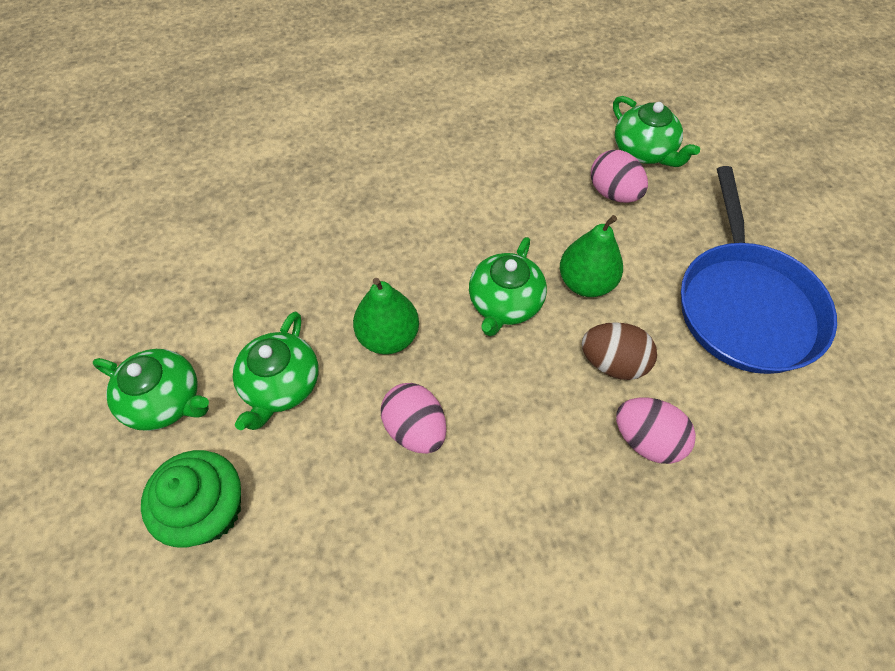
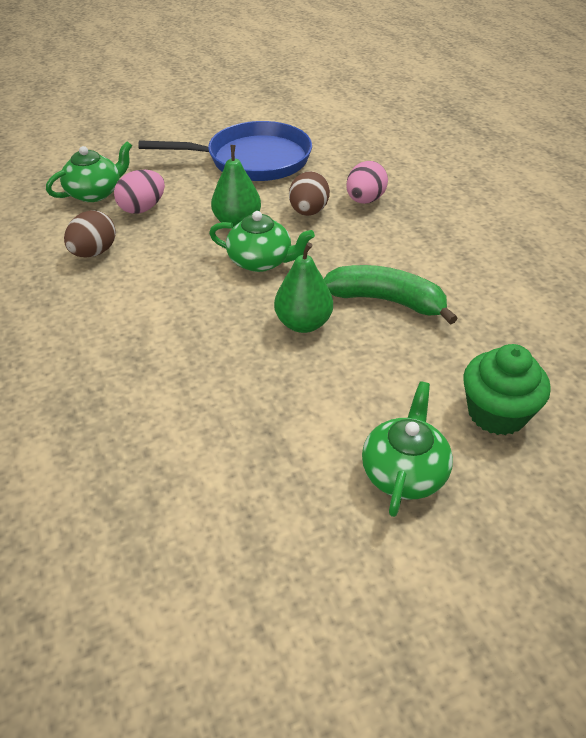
camera: 95 degrees left, 15 degrees down
(281, 385) = (366, 386): green teapot -> none
(415, 429) = (386, 301): pink egg -> green banana
(528, 159) = (94, 252): none -> brown egg

